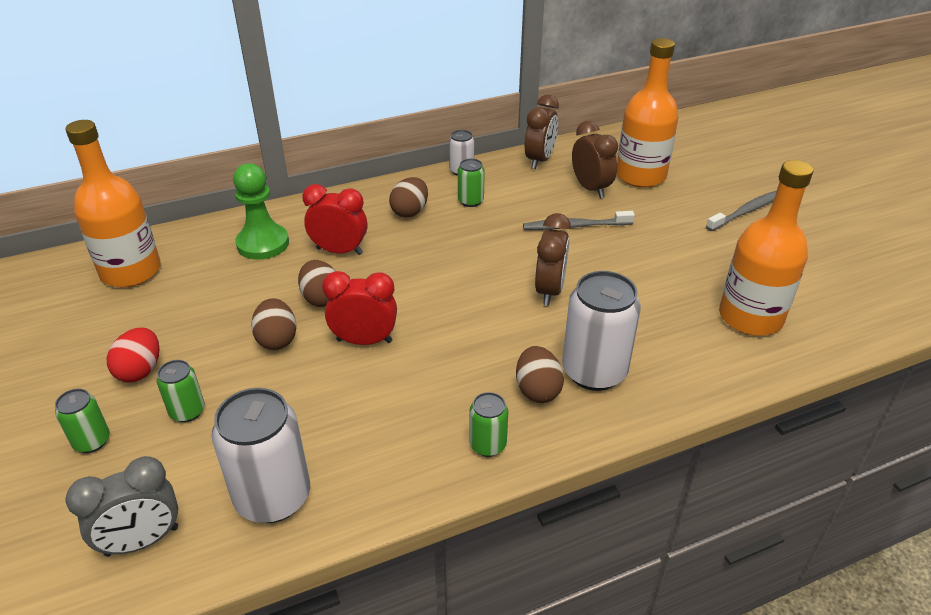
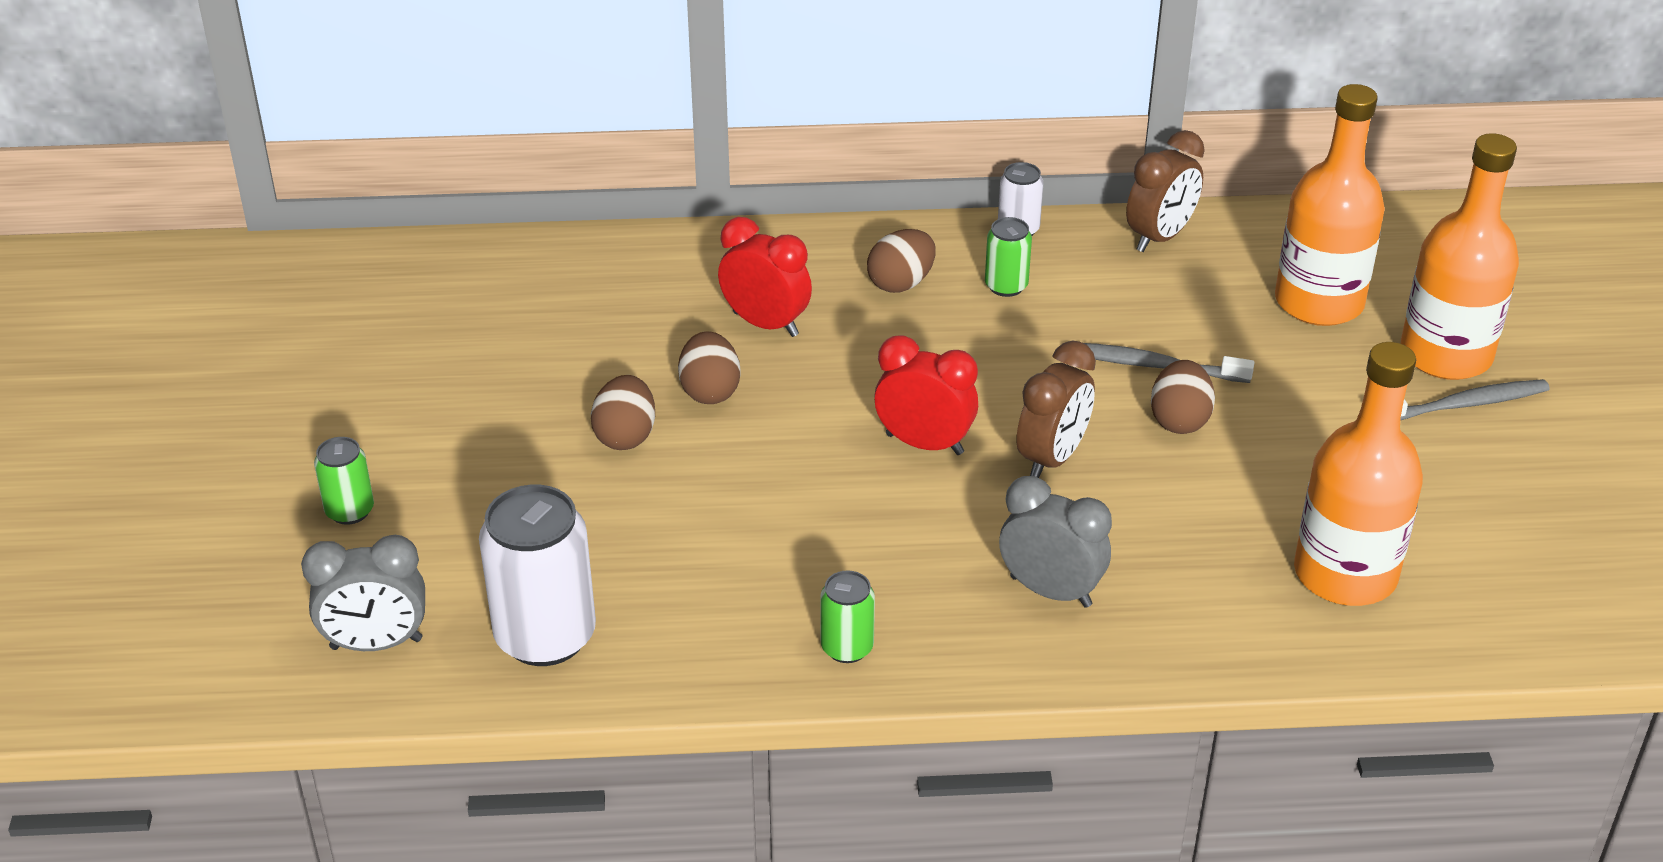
camera: 20 degrees right, 0 degrees up
(131, 271) = (462, 289): orange bottle -> orange bottle (1445, 355)
(140, 370) = (433, 435): red egg -> none
(187, 411) = (476, 503): green can -> none
(263, 243) = (659, 287): green pawn -> none
(364, 341) = (744, 467): red clock -> red clock (924, 444)
(537, 390) = (954, 595): brown egg -> brown egg (1179, 420)
(590, 188) = (1217, 307): brown clock -> none
(594, 371) = (1050, 591): white can -> grey clock

